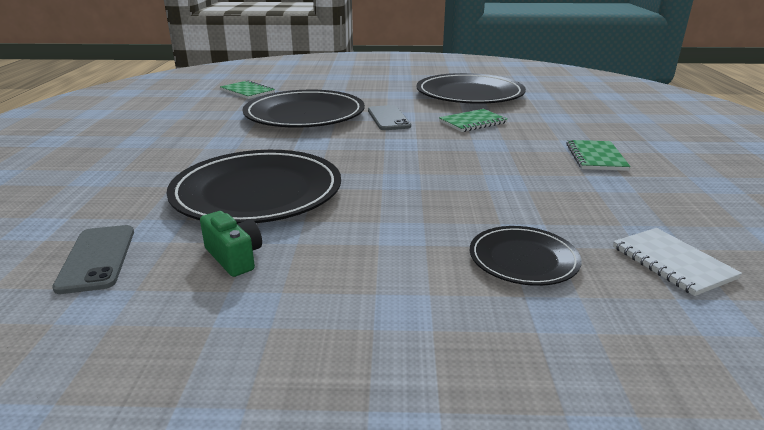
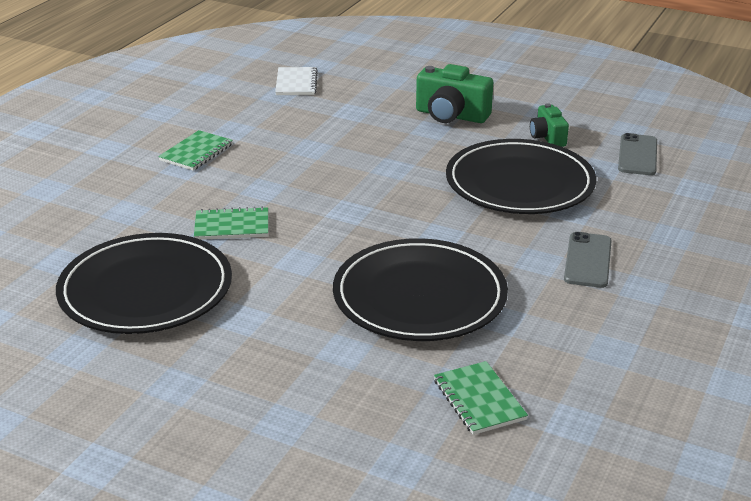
camera: 155 degrees left, 5 degrees up
(388, 118) = (320, 259): grey phone -> grey phone (588, 260)
(393, 261) = (451, 115): none -> green camera
(523, 259) = (374, 101): black plate -> none

